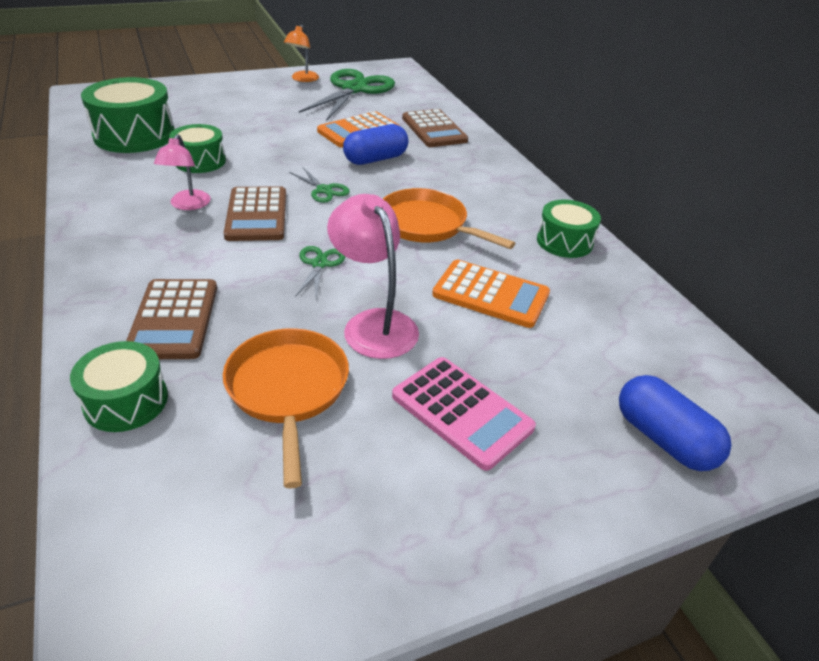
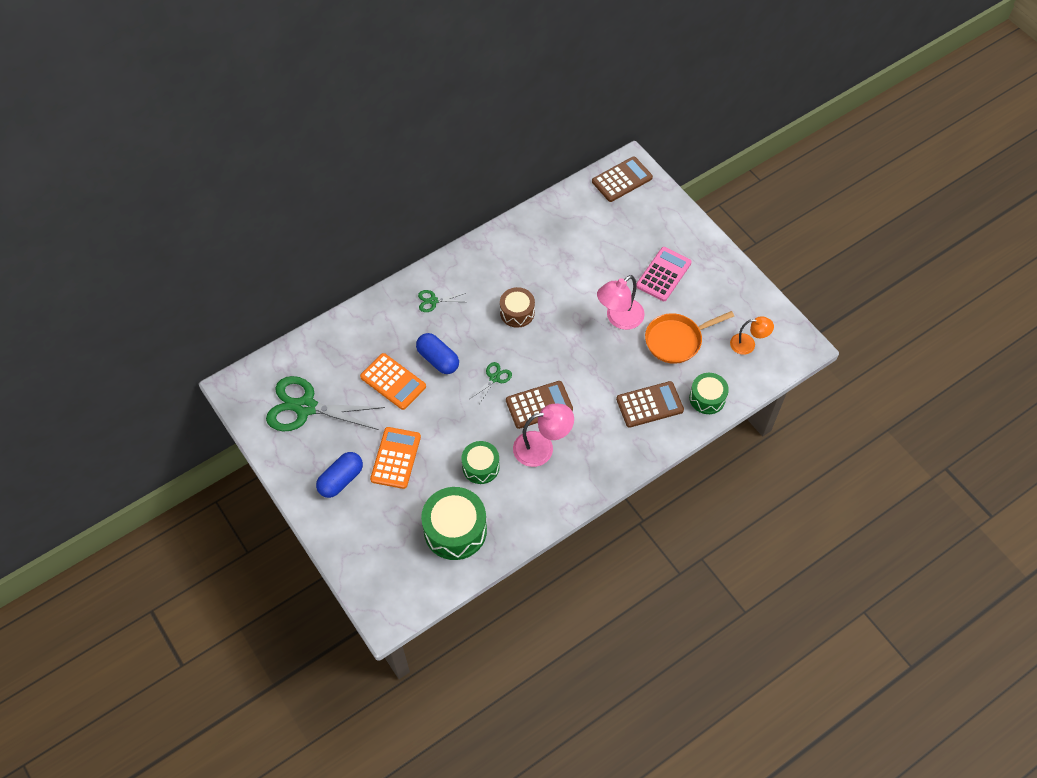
camera: 100 degrees left, 20 degrees up
(188, 205) = (542, 447): pink lamp -> pink lamp, size x1.53
(302, 79) = (294, 455): orange lamp -> orange lamp (748, 344)
(319, 264) = (578, 356): green scissors -> green scissors (433, 301)
(427, 225) = (517, 312): orange pan -> brown drum
(434, 129) = (372, 333): brown calculator -> brown calculator (622, 180)
(491, 294) = (575, 273): orange calculator -> orange calculator (395, 458)
(564, 241) = (510, 243): green drum -> none
(663, 439) = (650, 205): blue capsule -> blue capsule (341, 480)

